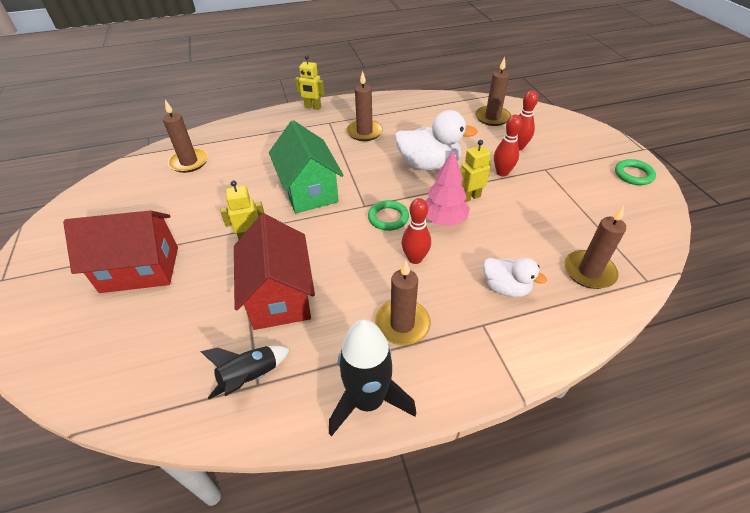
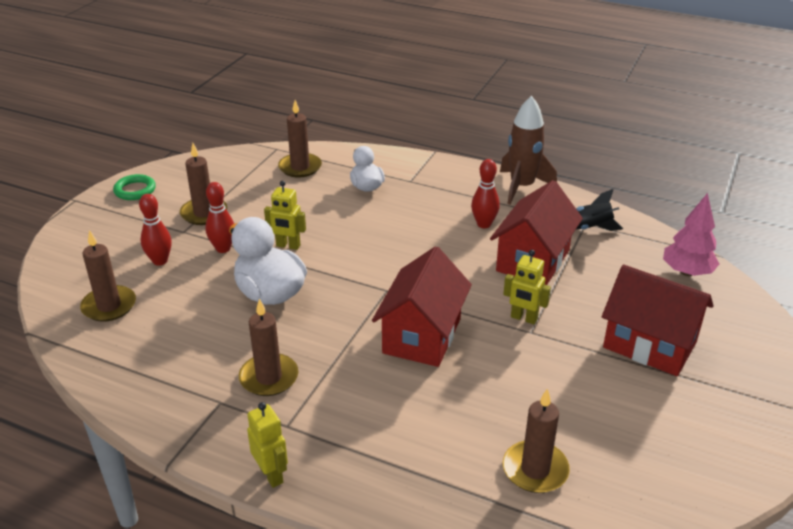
camera: 140 degrees left, 10 degrees down
(309, 190) = (422, 336): green house -> red house
(368, 400) = (522, 187): black rocket -> brown rocket
(388, 218) = (380, 268): green ring -> none
(402, 324) = (461, 204): brown candle -> brown candle (204, 213)
(415, 258) = (401, 231): red bowling pin -> red bowling pin (484, 224)
(443, 220) = (339, 242): pink tree -> pink tree (687, 272)

